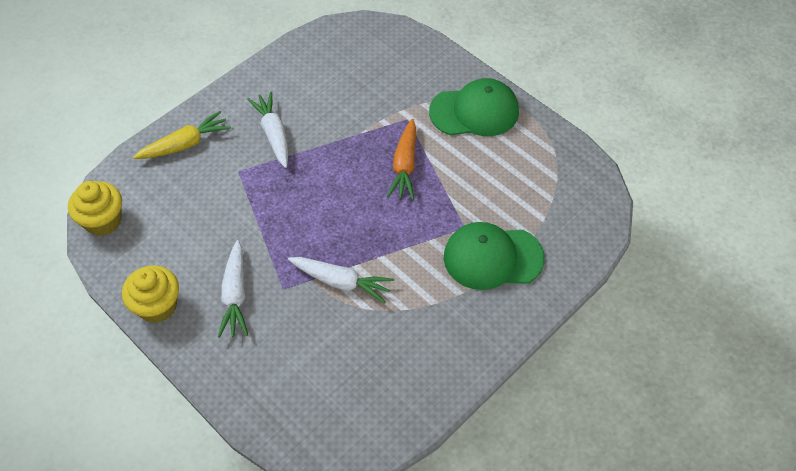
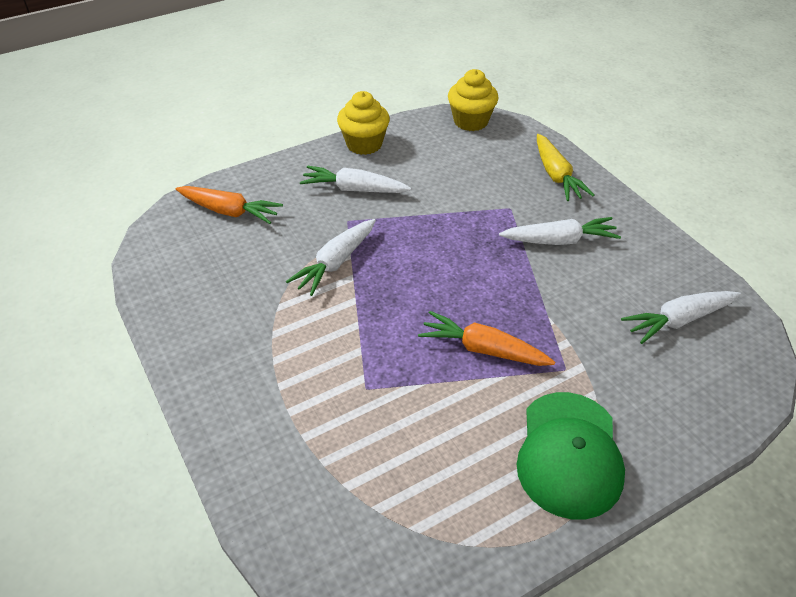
camera: 105 degrees right, 10 degrees down
(292, 394) = (229, 211): none -> orange carrot
(342, 63) = (678, 320): none -> white carrot
(492, 257) = (308, 406): green cap -> none

